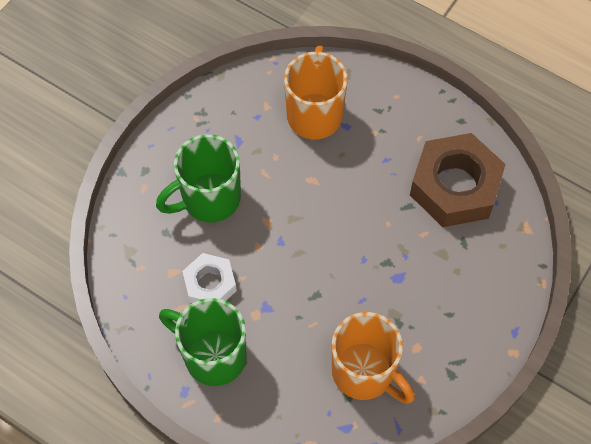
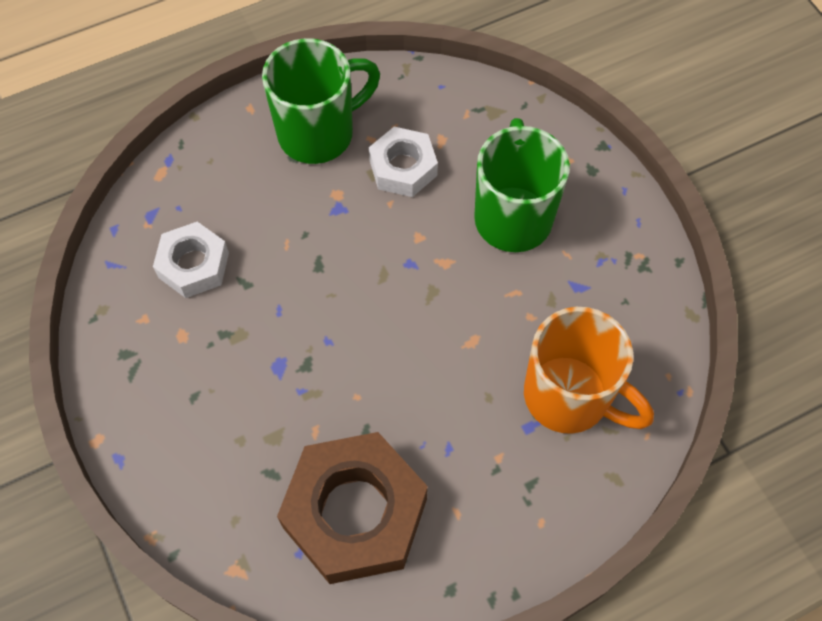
camera: 120 degrees right, 0 degrees up
(365, 373) = (194, 265): orange mug -> white nut

